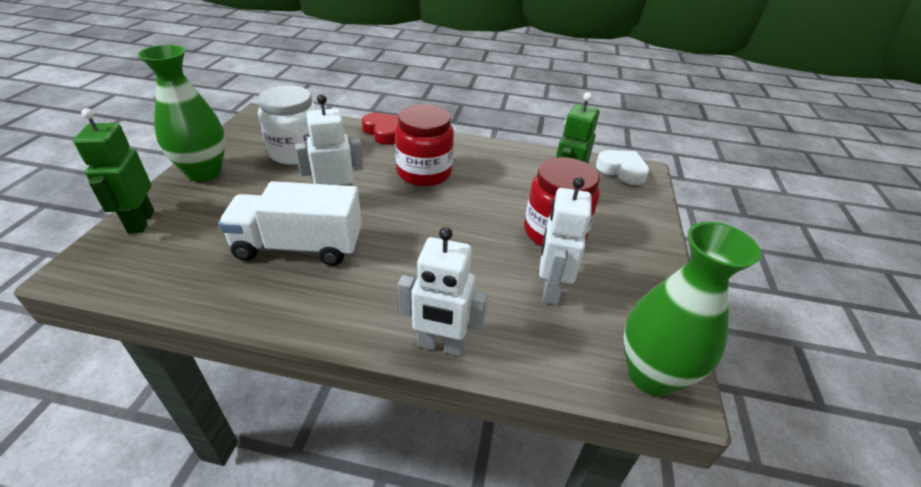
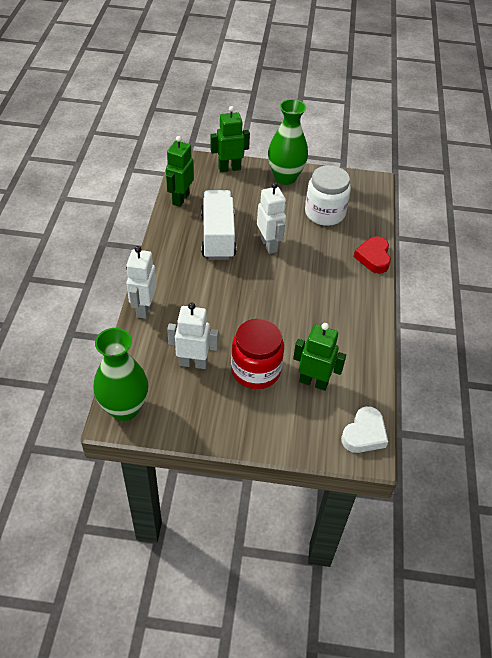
camera: 85 degrees right, 10 degrees up
(180, 285) = (180, 199): none -> green robot
(384, 132) = (373, 257): red heart -> red heart turned 135 degrees clockwise
(424, 172) = (318, 288): red jar -> none

